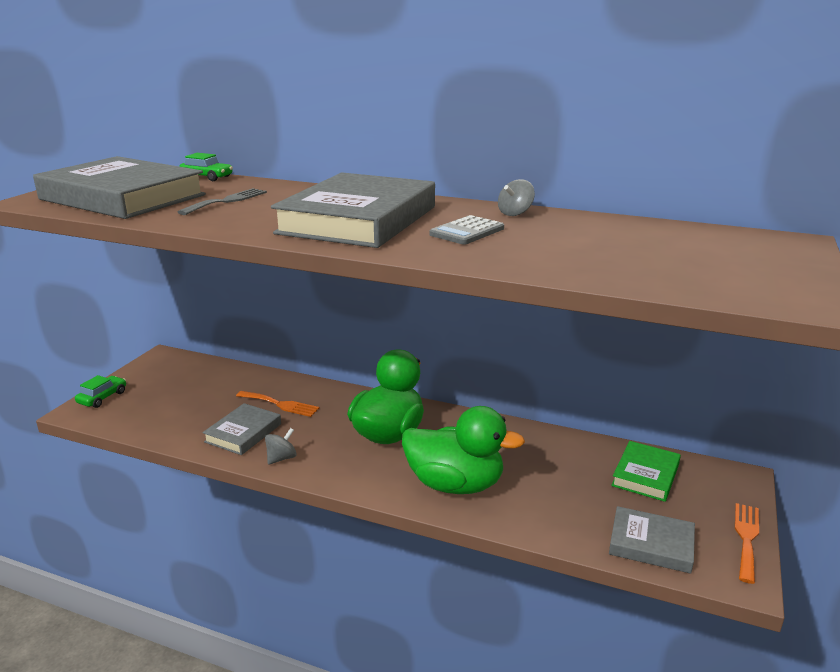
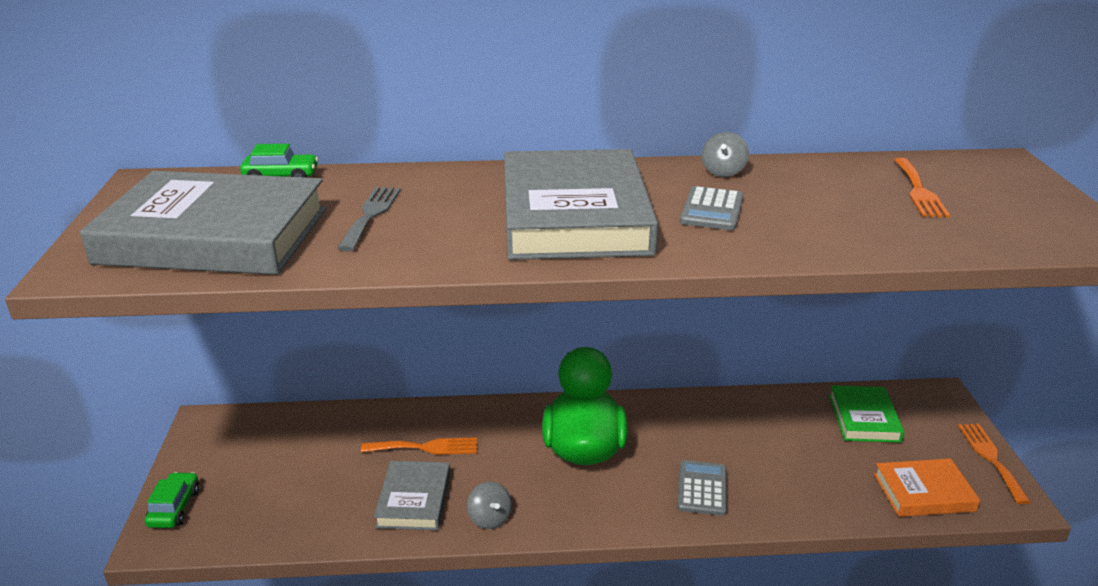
camera: 25 degrees left, 5 degrees up
(281, 458) = (490, 518): grey spinning top -> grey spinning top turned 135 degrees clockwise
(455, 484) = (702, 488): green duck -> grey calculator
(651, 544) = (923, 493): grey book -> orange book
(670, 246) = (918, 191): none -> orange fork

